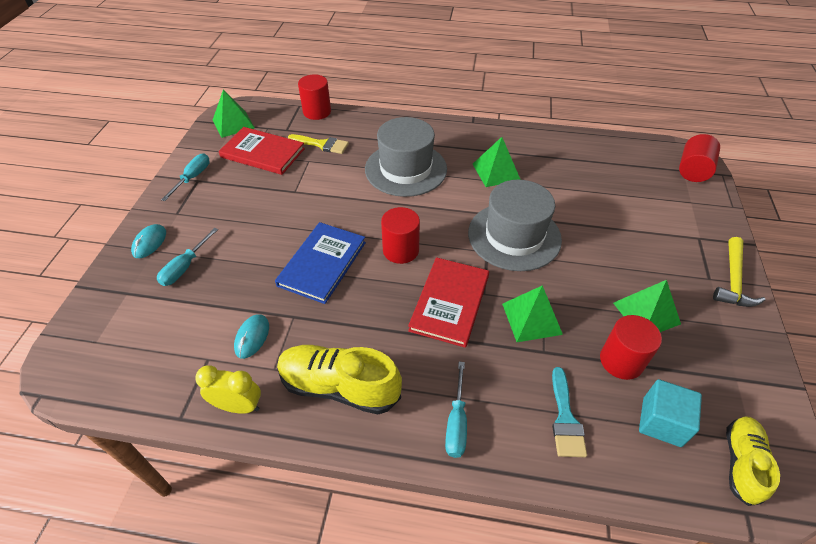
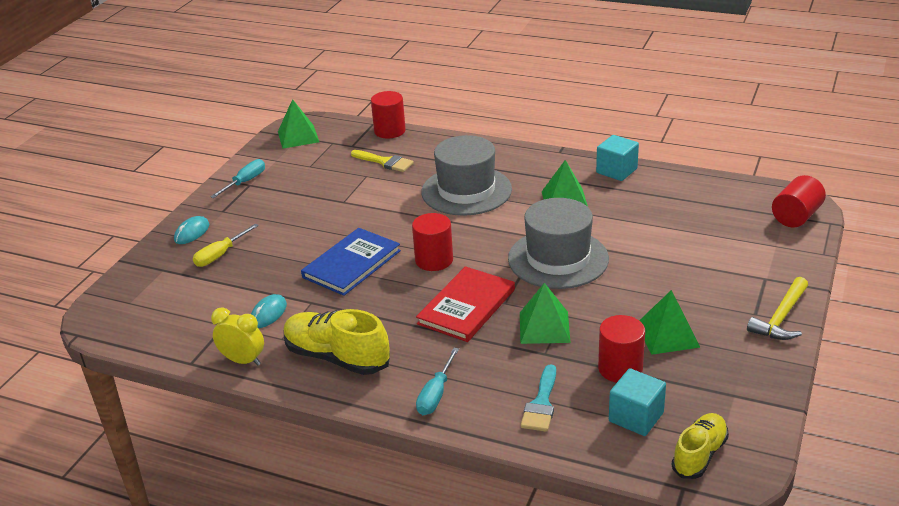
camera: 15 degrees right, 15 degrees down
(185, 267) = (220, 255): turquoise screwdriver -> yellow screwdriver
(263, 153) = (321, 165): red book -> none
(528, 137) = (616, 171): none -> turquoise cube

